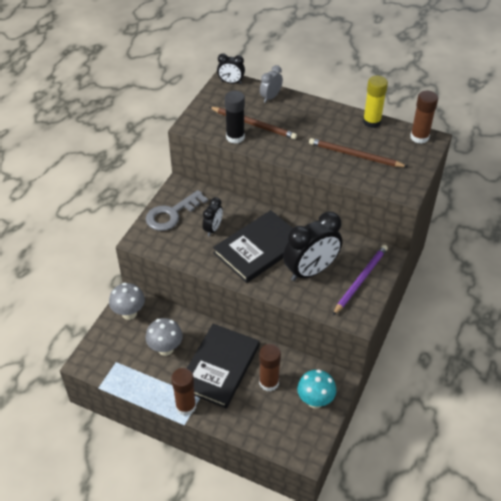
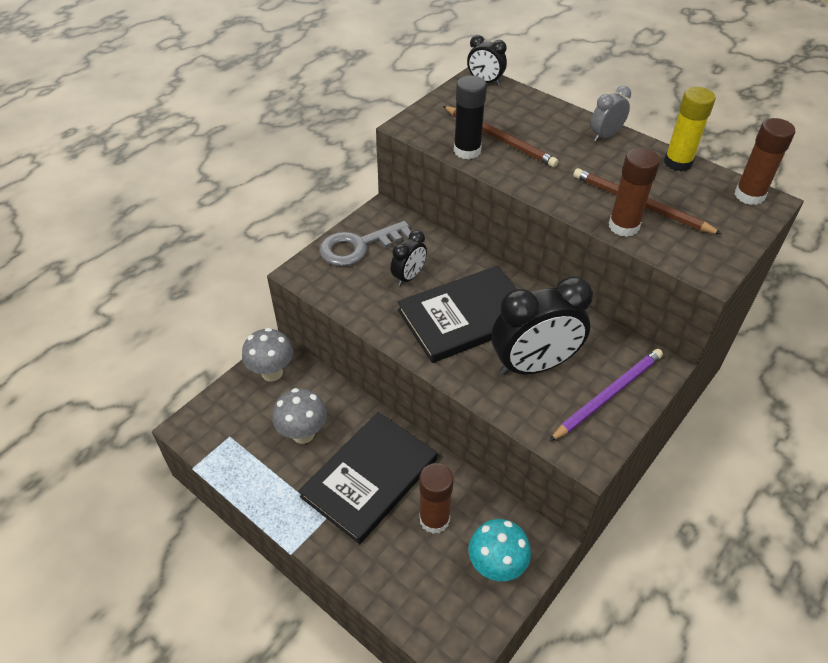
camera: 15 degrees right, 0 degrees up
(186, 406) = (302, 526): brown glue stick -> brown glue stick (623, 226)
(270, 97) = (535, 108): grey clock -> grey clock (605, 136)

